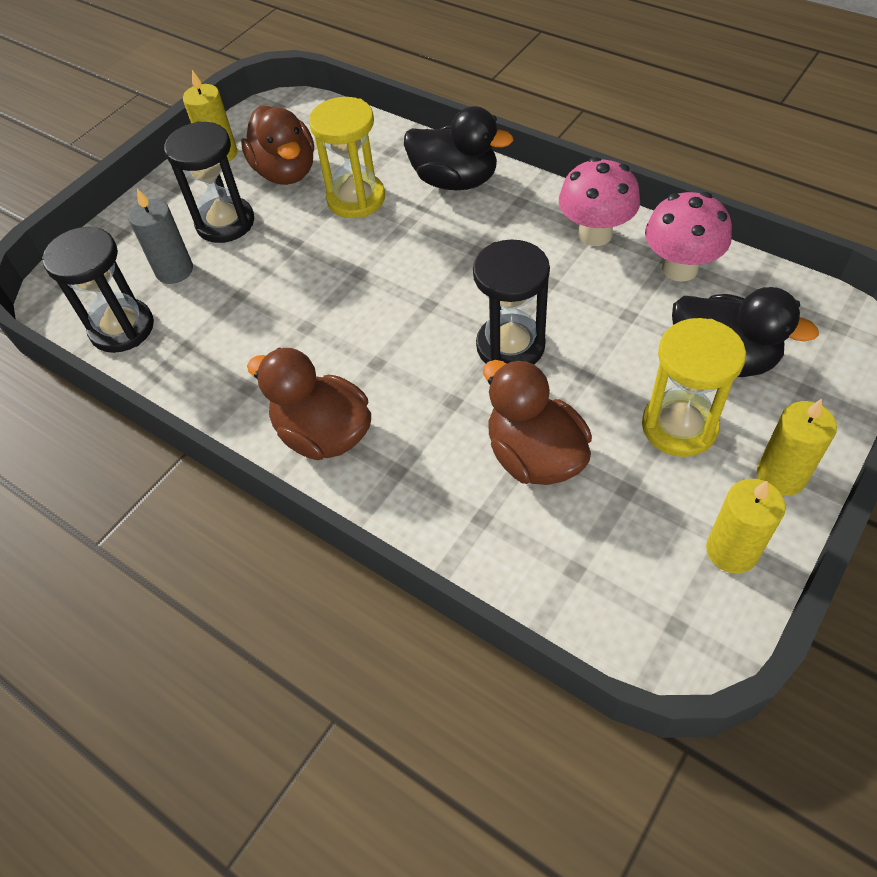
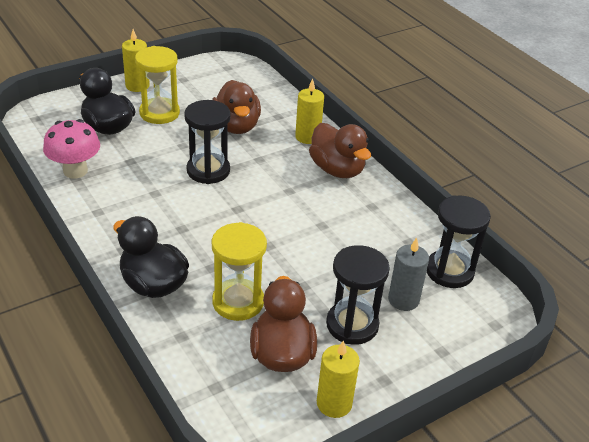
camera: 165 degrees left, 15 degrees down
(595, 234) = (99, 208): pink mushroom -> none
(732, 551) = (184, 75): yellow candle -> yellow candle (307, 137)

